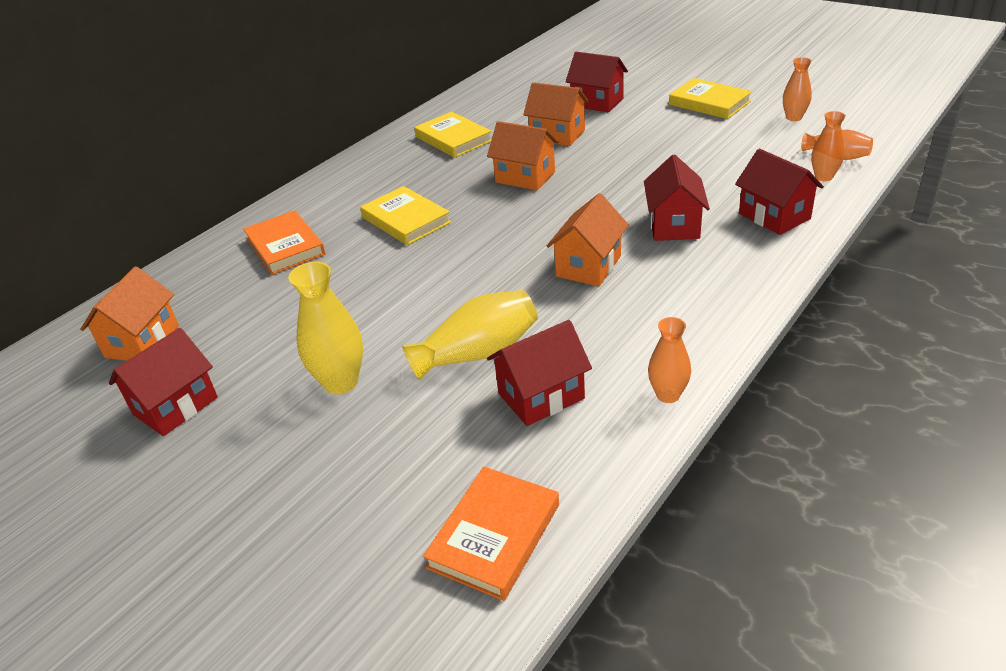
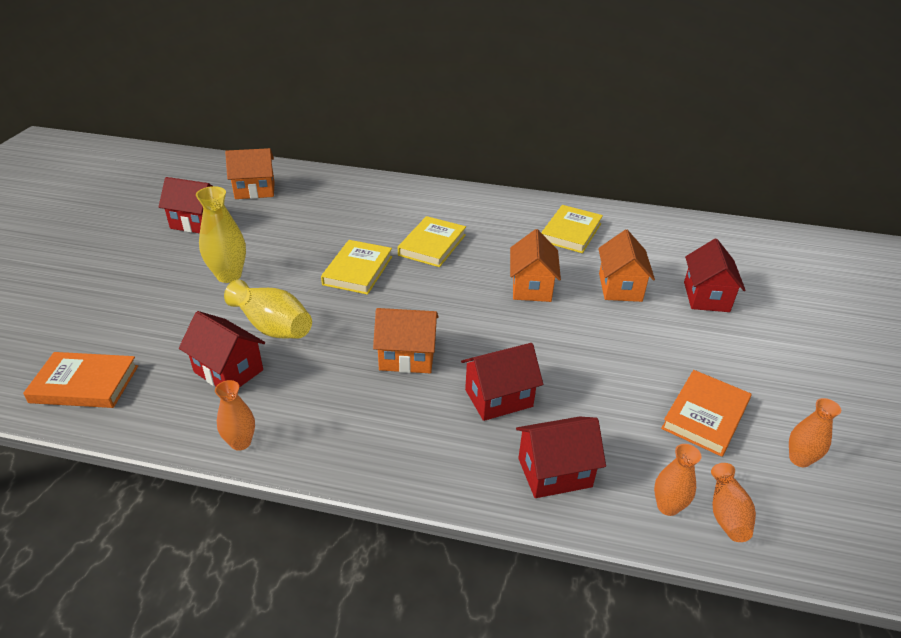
camera: 60 degrees right, 0 degrees up
(285, 247) = (374, 205): orange book -> orange book (705, 415)
(709, 103) = (775, 379): yellow book -> yellow book (358, 270)
(774, 216) = (554, 472): red house -> red house turned 45 degrees clockwise

